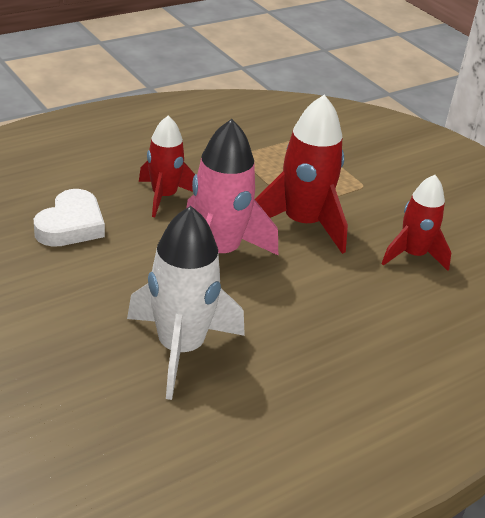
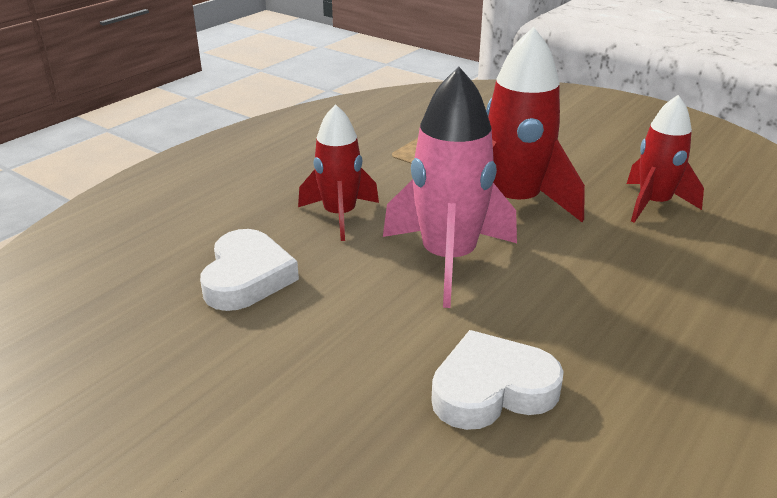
camera: 15 degrees left, 5 degrees down
(180, 348) = (492, 389): white rocket -> white heart

